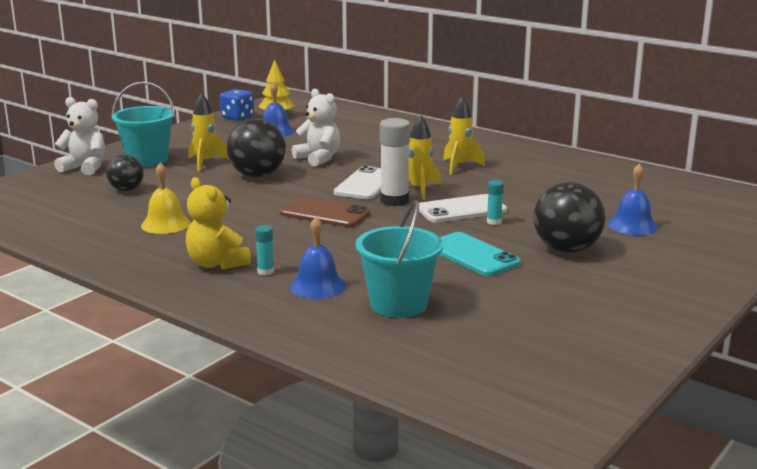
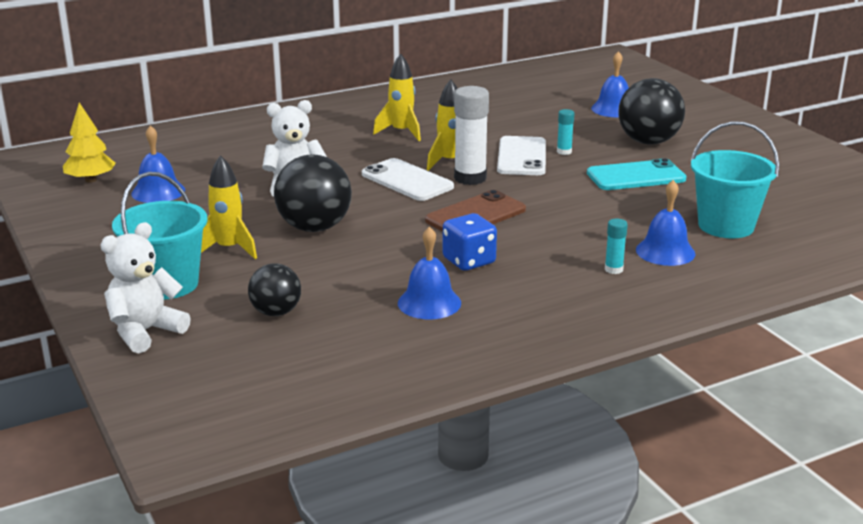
camera: 65 degrees left, 5 degrees up
(165, 224) = (429, 303): yellow bell -> blue bell
(217, 263) = (575, 290): yellow teddy bear -> none
(237, 117) = (61, 203): blue dice -> blue dice (469, 261)

